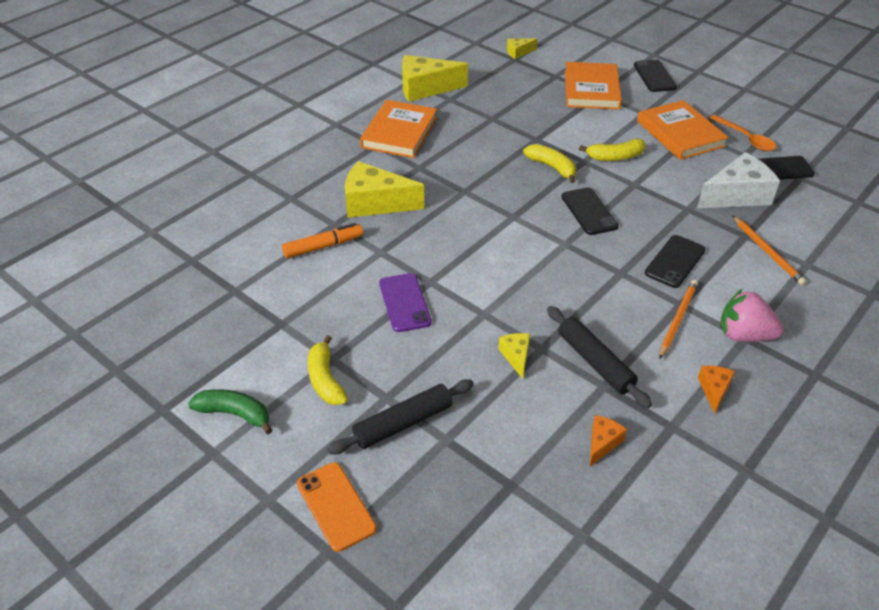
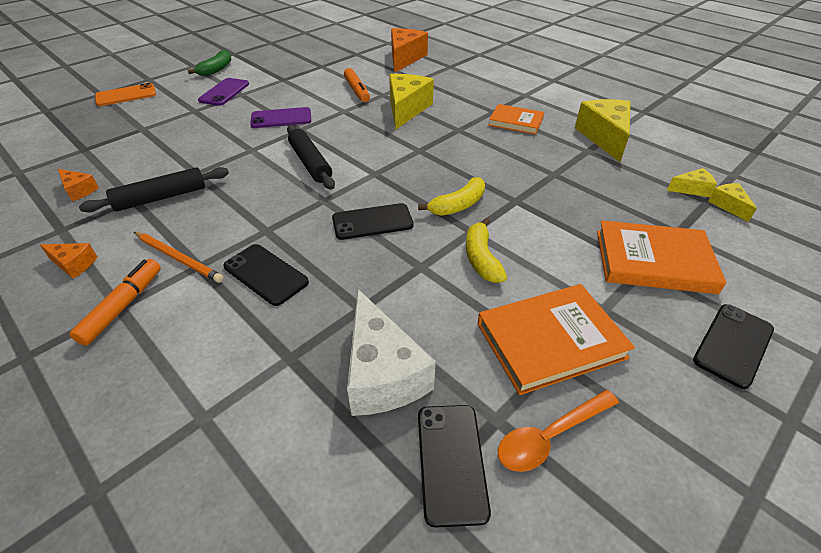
camera: 95 degrees right, 0 degrees up
(218, 212) = (405, 58): none -> orange cheese
(325, 379) = (224, 92): yellow banana -> purple phone
(399, 132) = (515, 122): orange book -> orange book, size x0.65
(403, 423) = (168, 115): black rolling pin -> black rolling pin (310, 163)
(516, 356) = (195, 160): yellow cheese -> yellow cheese (691, 189)
(654, 76) = (733, 345): black phone -> black phone turned 45 degrees counterclockwise
(744, 335) = (123, 306): pink strawberry -> orange marker
(767, 252) = (246, 374): orange pencil -> none

